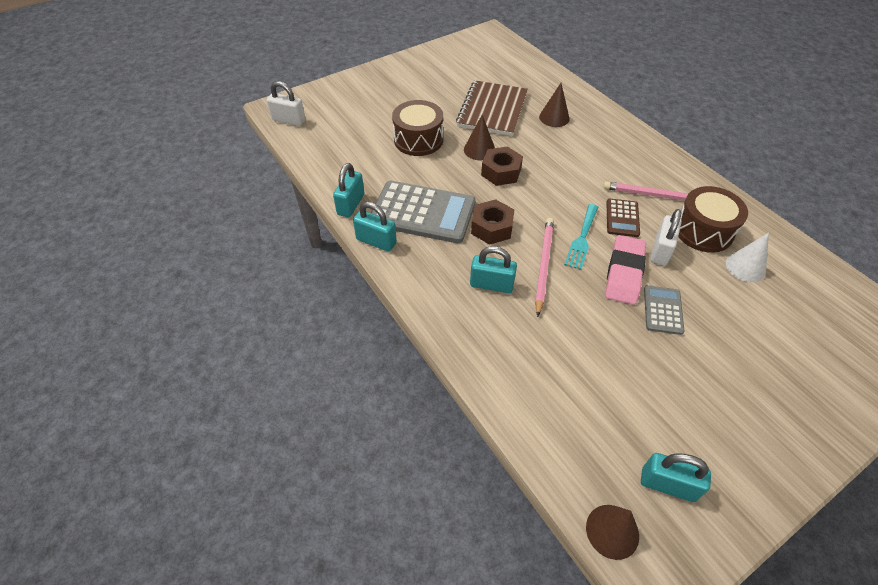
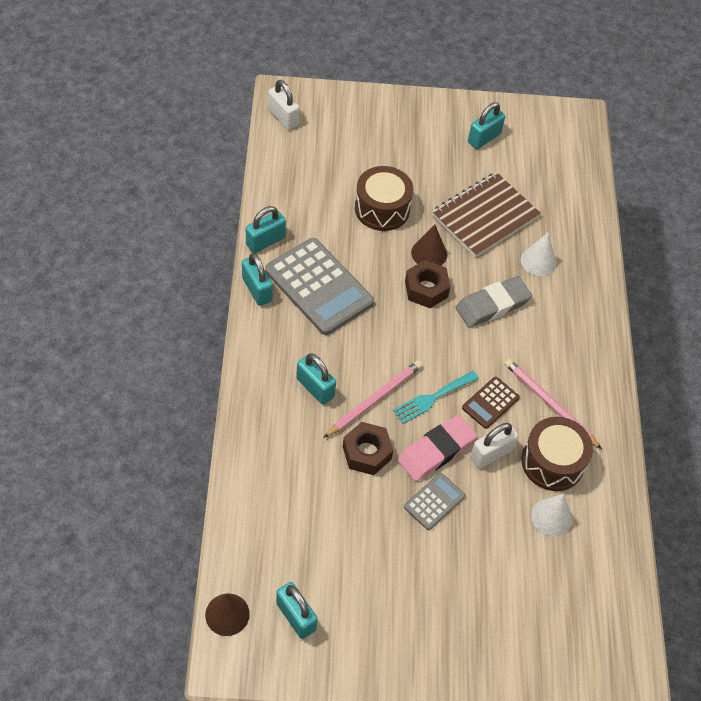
camera: 30 degrees right, 5 degrees up
(444, 69) = (484, 138): none -> turquoise padlock
(491, 228) = (364, 338): brown nut -> brown nut (366, 453)
(554, 117) = (538, 261): brown cone -> white cone
(554, 157) = (492, 305): none -> grey eraser

